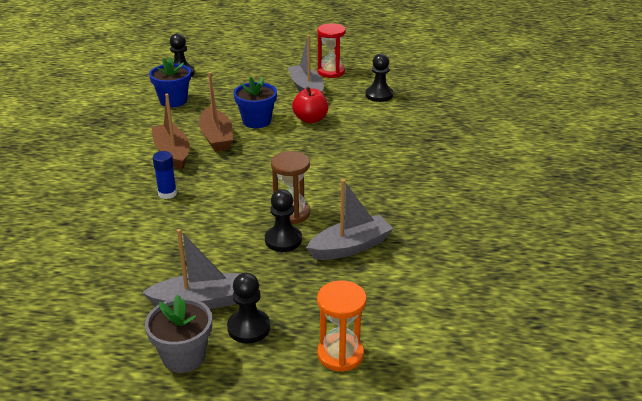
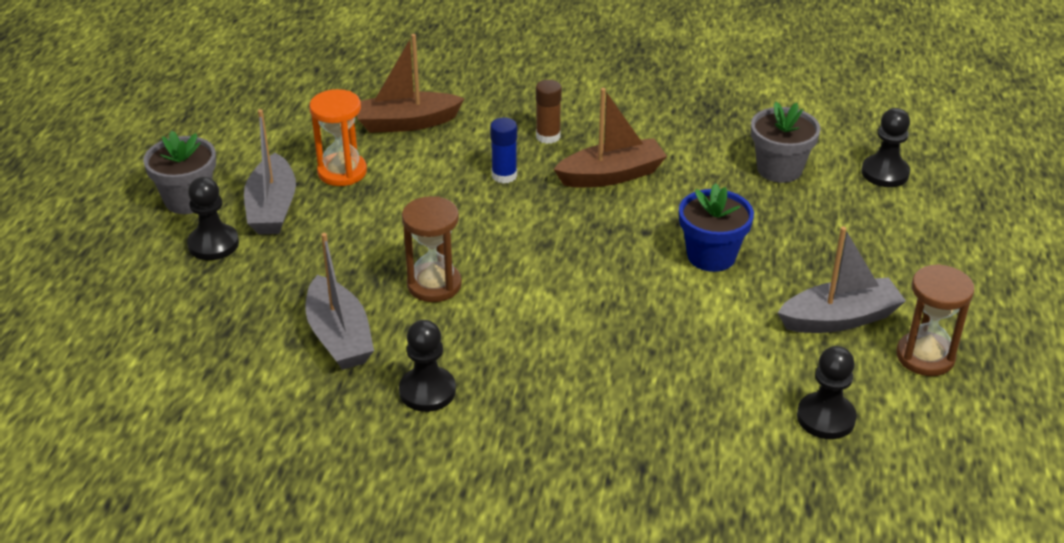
camera: 95 degrees right, 5 degrees up
(120, 178) = (548, 136): none -> brown glue stick
(173, 101) = (779, 169): blue flower pot -> grey flower pot
(216, 137) = (656, 214): brown boat -> brown boat (406, 123)
(283, 240) = (372, 275): black pawn -> black pawn (427, 391)
(310, 119) = (719, 318): red apple -> none
(331, 72) = (925, 356): red hourglass -> brown hourglass
(340, 354) = (140, 312): orange hourglass -> orange hourglass (342, 172)

